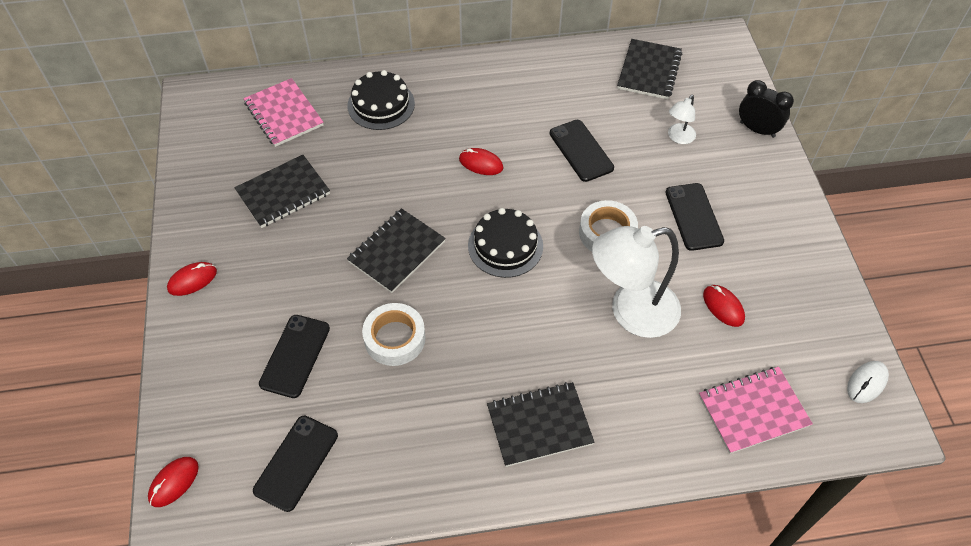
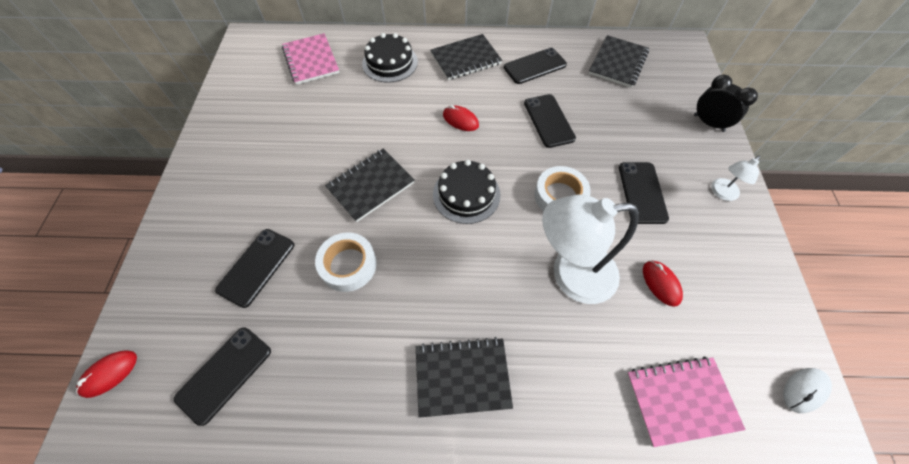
camera: 10 degrees right, 5 degrees up
(192, 280) = (194, 185): red mouse -> none
(283, 193) = (291, 122): black notebook -> black notebook (465, 59)
(554, 87) = (534, 66): none -> black phone
(678, 138) = (636, 121): white lamp -> white lamp (721, 193)

